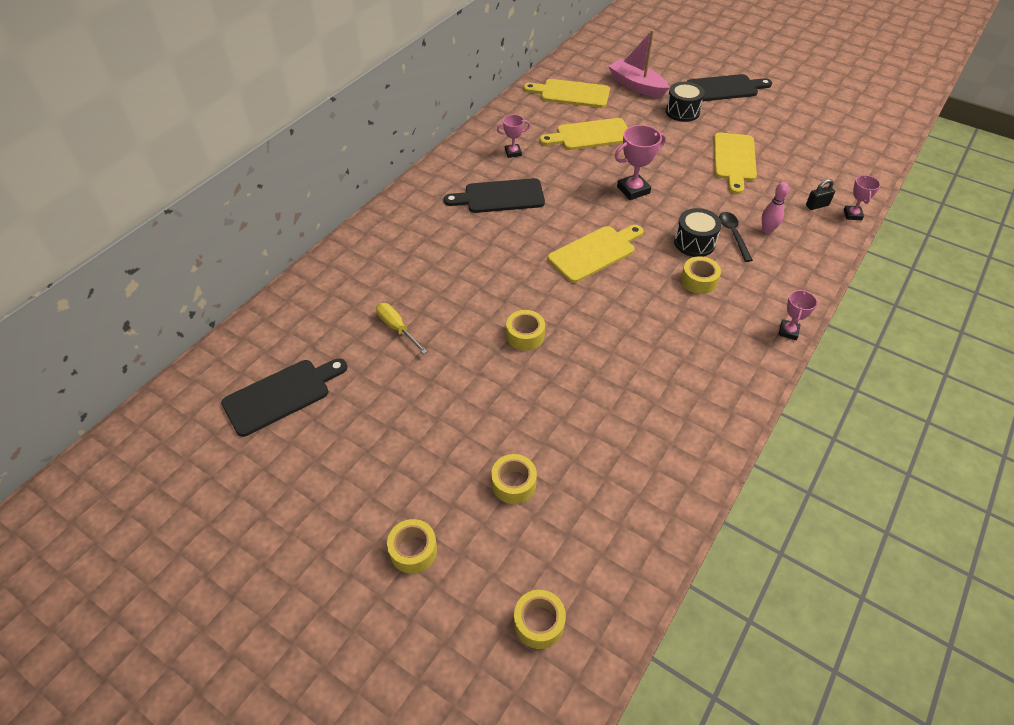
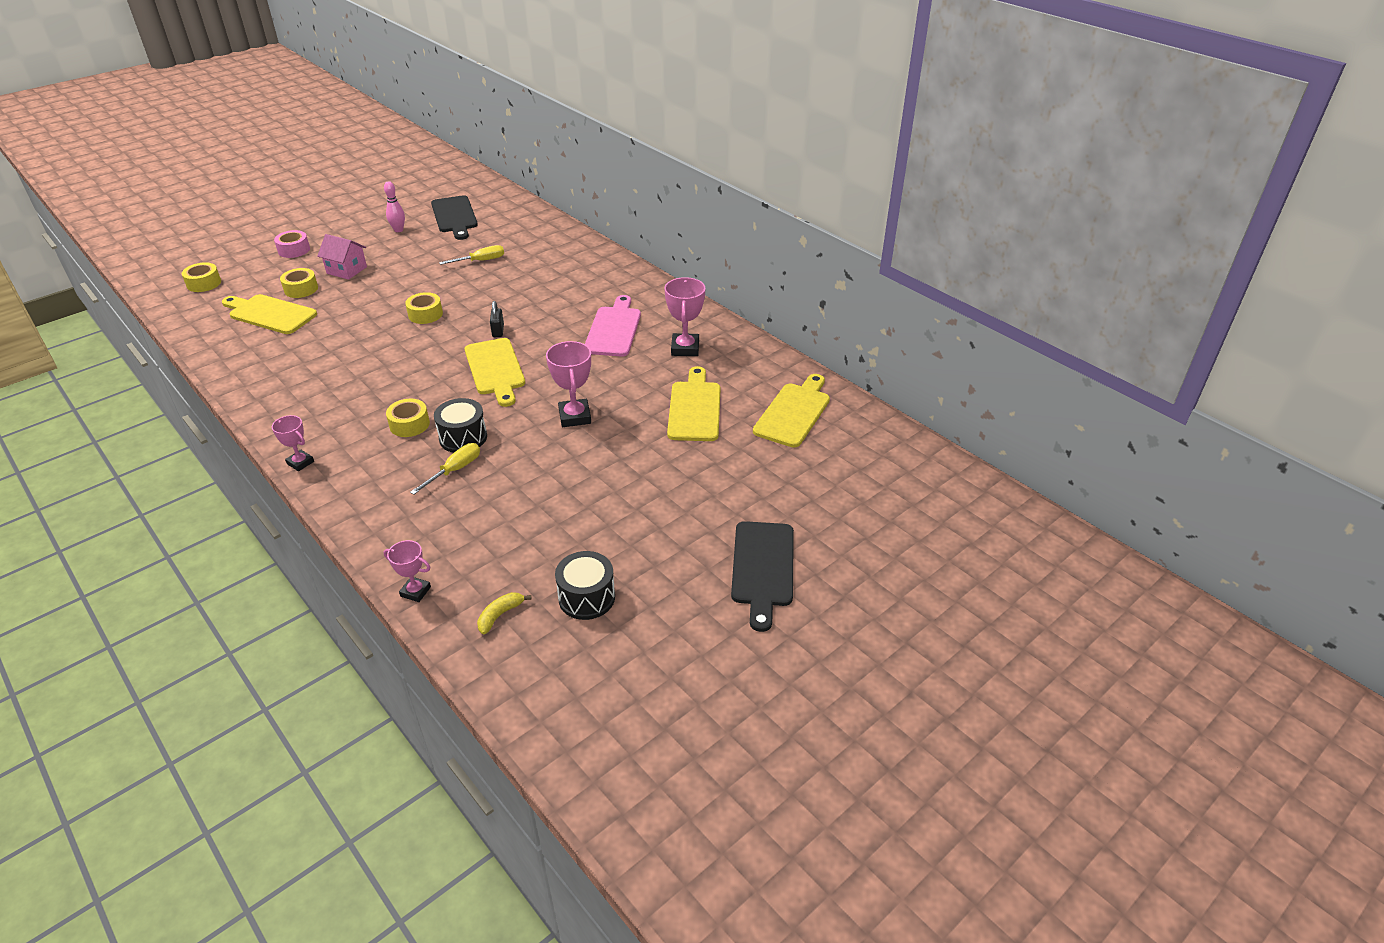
camera: 105 degrees right, 10 degrees down
(413, 550) = (294, 250): yellow tape -> pink tape
(452, 454) = (347, 270): none -> pink house
(500, 197) = (614, 329): black cutting board -> pink cutting board
(513, 152) = (685, 348): pink trophy -> pink trophy, size x1.62
(636, 86) = (796, 475): pink boat -> none
(682, 111) = (716, 502): black drum -> black drum (586, 597)
(733, 235) = (455, 470): black spoon -> yellow screwdriver
(734, 160) = (586, 518): yellow cutting board -> yellow cutting board (270, 314)
(767, 230) = (443, 500): pink bowling pin -> pink bowling pin (398, 230)
(817, 205) = (454, 563): black padlock -> black padlock (498, 331)
(838, 174) = (500, 615): none -> yellow banana

